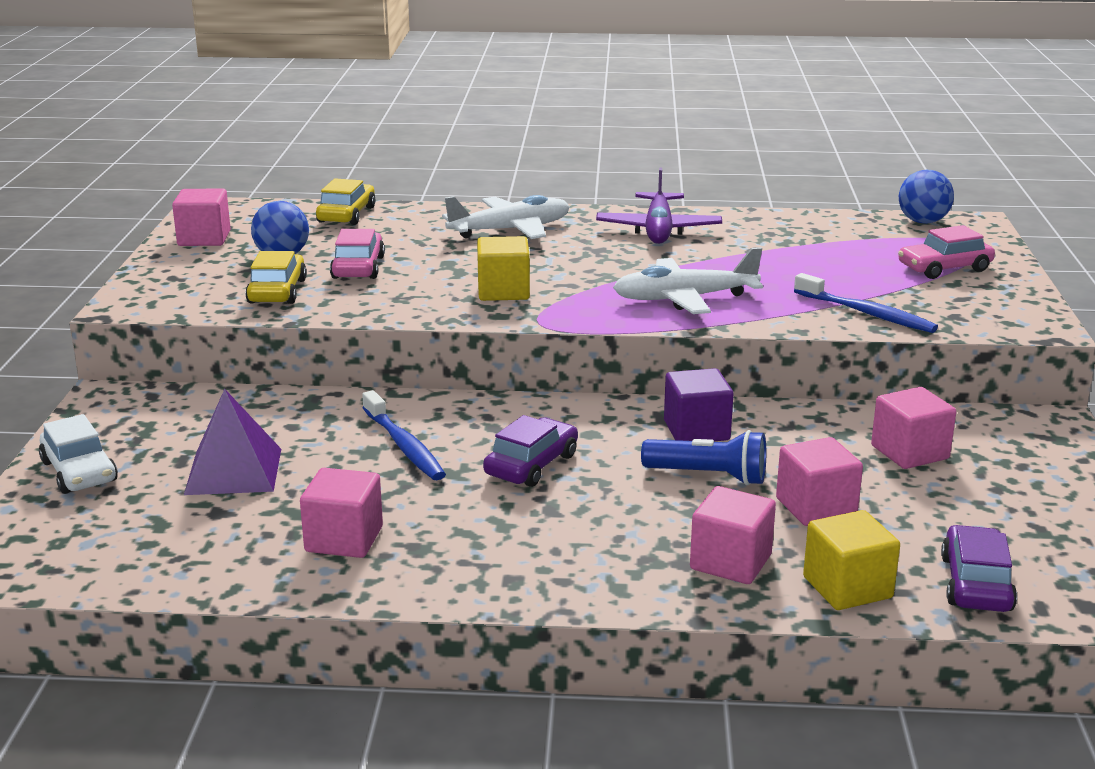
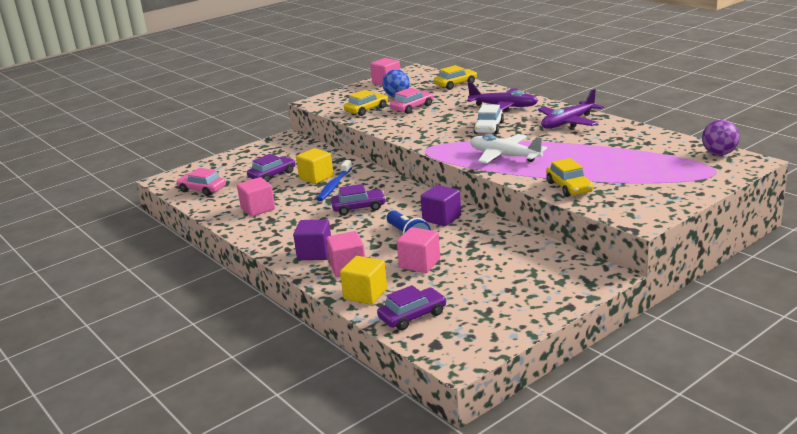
camera: 50 degrees right, 0 degrees up
(79, 471) = (236, 160): white car -> white car (489, 128)
(233, 471) = (272, 175): purple pyramid -> purple car
(503, 291) = (441, 132): yellow cube -> yellow cube (316, 177)
(511, 230) = (504, 106): white plane -> purple plane
(626, 565) = (315, 253): none -> purple cube
(866, 313) = (569, 187): blue toothbrush -> yellow car
(909, 452) = (506, 260): pink cube -> none
(922, 222) = (719, 153): blue ball -> purple ball
(944, 268) = (666, 179): pink car -> pink car (202, 189)

